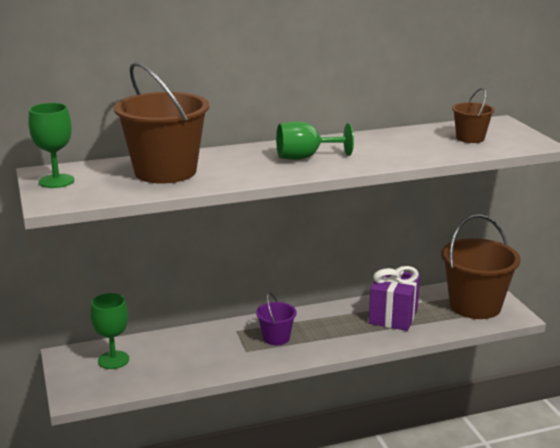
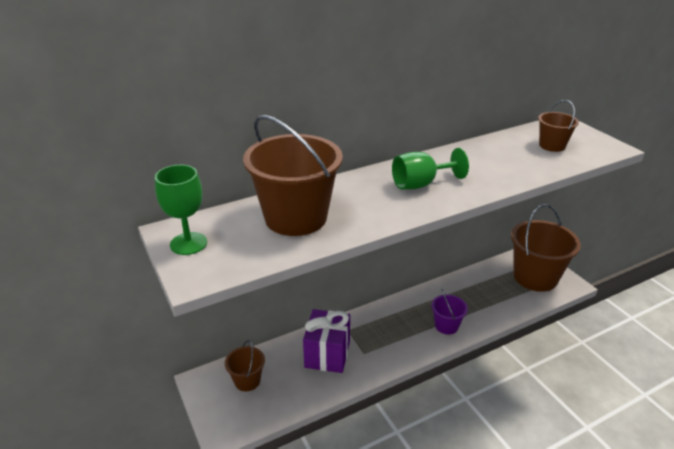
camera: 10 degrees left, 10 degrees up
(113, 360) = (247, 381): green goblet -> brown bucket
(276, 338) = (385, 334): purple bucket -> purple bucket (446, 326)
(393, 316) = (474, 297): purple gift -> purple gift (327, 354)

